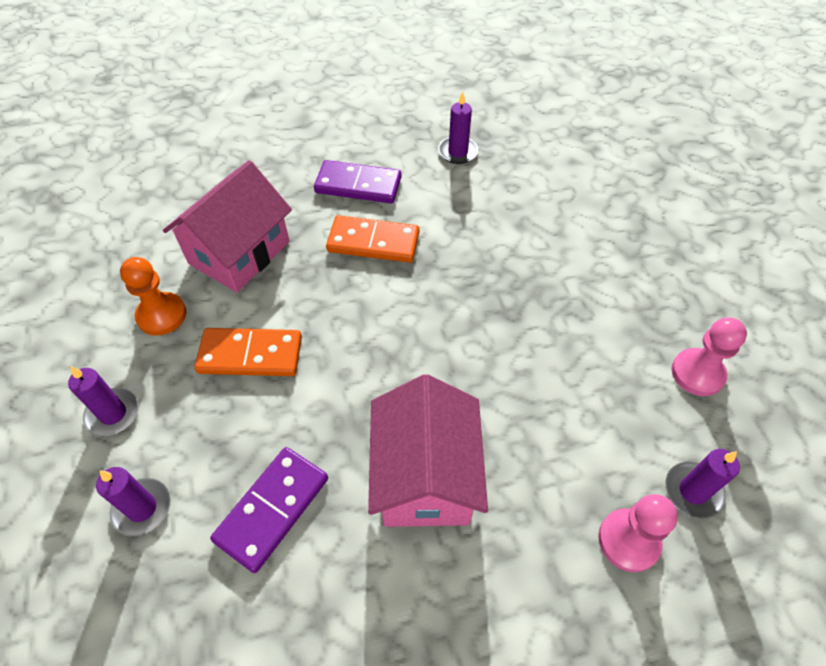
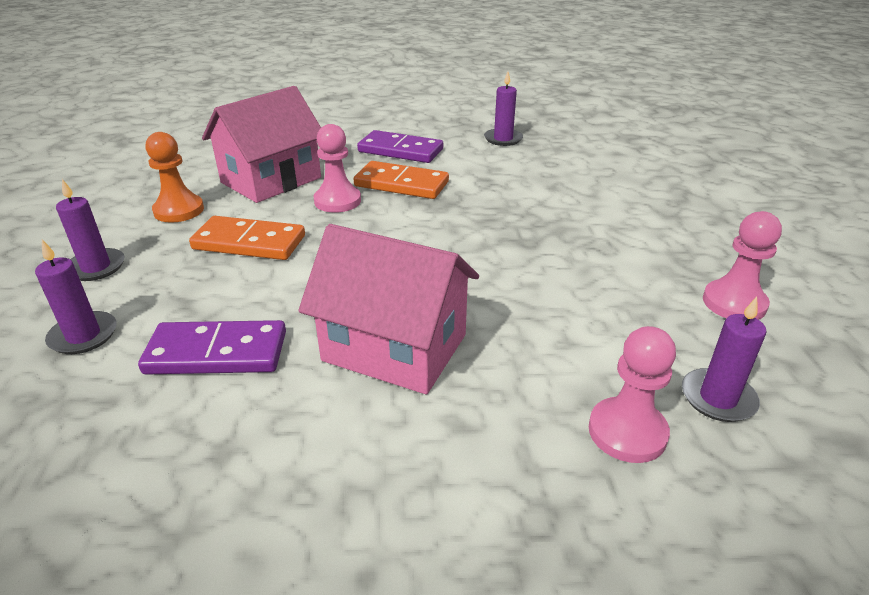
camera: 10 degrees right, 20 degrees down
(272, 509) = (217, 353): purple domino -> purple domino turned 45 degrees clockwise
(317, 278) = (337, 201): none -> pink pawn
(425, 476) = (395, 347): pink house -> pink house turned 75 degrees counterclockwise

